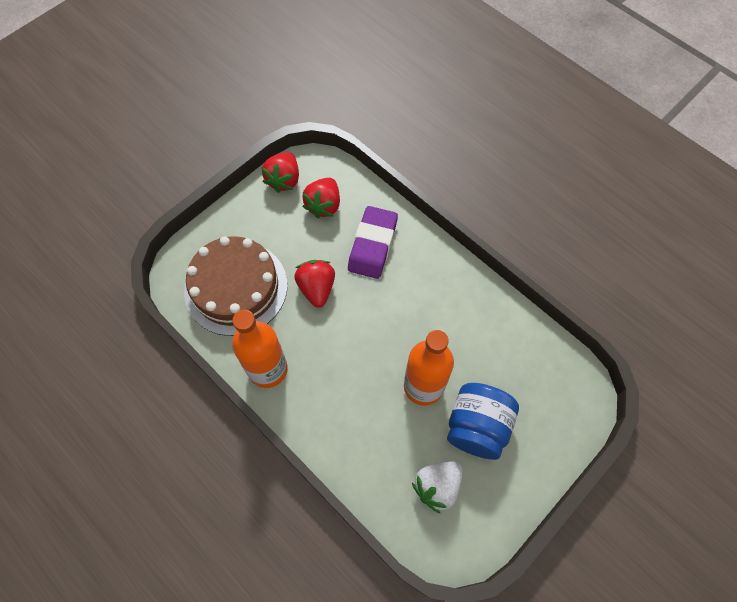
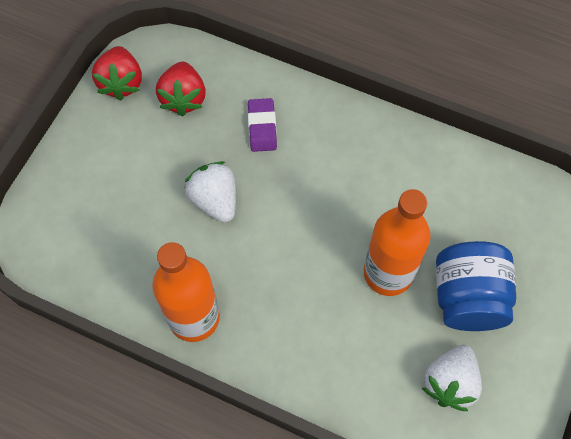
camera: 20 degrees left, 0 degrees up
(236, 287) = (113, 232): brown cake -> none
(317, 288) = (215, 200): red strawberry -> white strawberry
(372, 245) = (262, 127): purple eraser -> purple eraser, size x0.60

